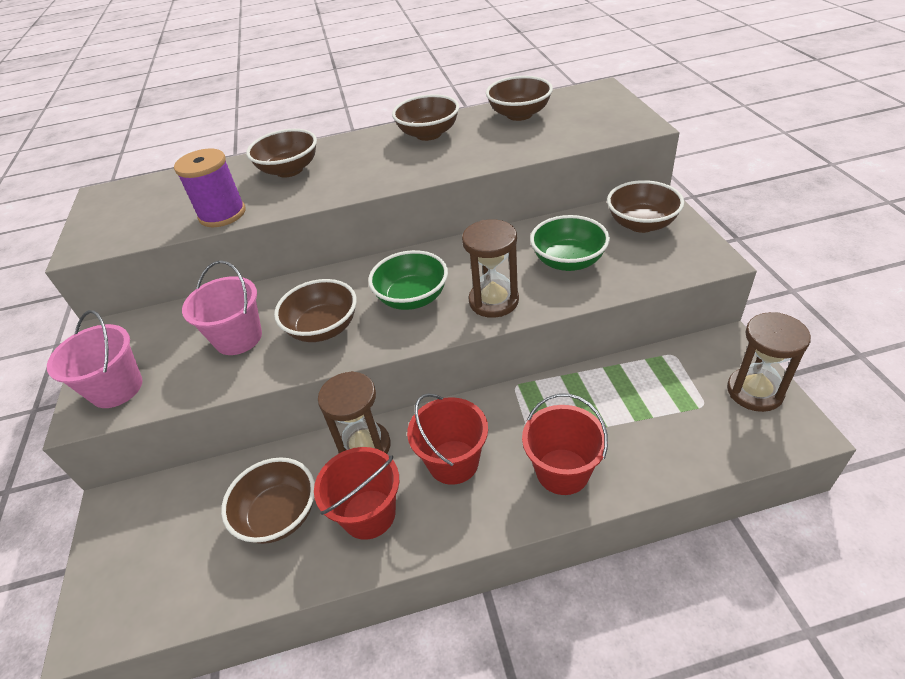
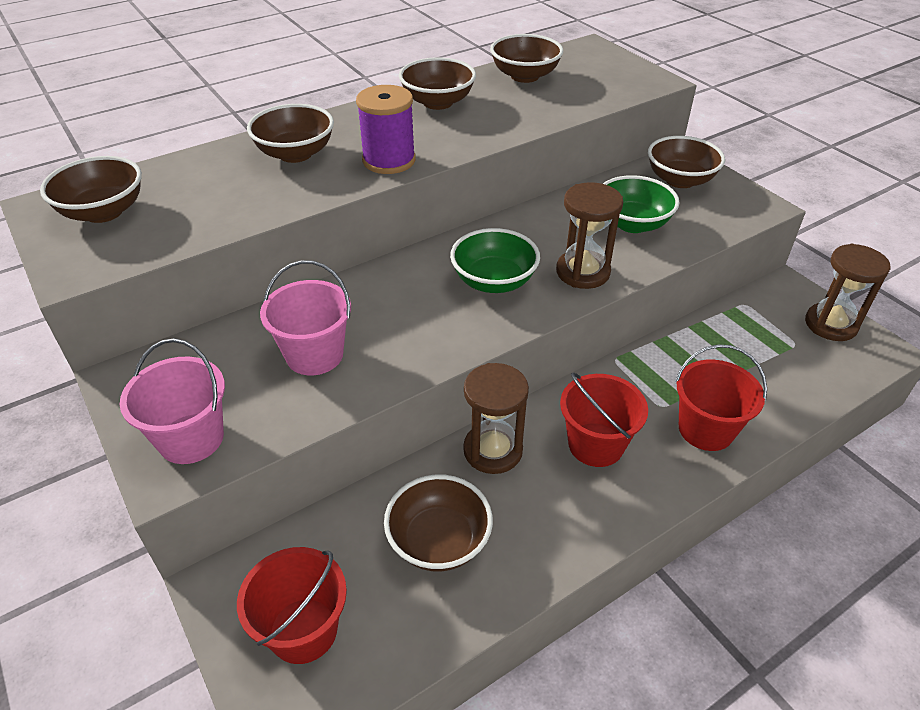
camera: 25 degrees left, 0 degrees up
(222, 214) = (247, 211): purple spool -> purple spool (389, 160)
(323, 328) = (413, 328): brown bowl -> brown bowl (103, 212)
(369, 514) = (538, 515): red bucket -> red bucket (303, 630)

